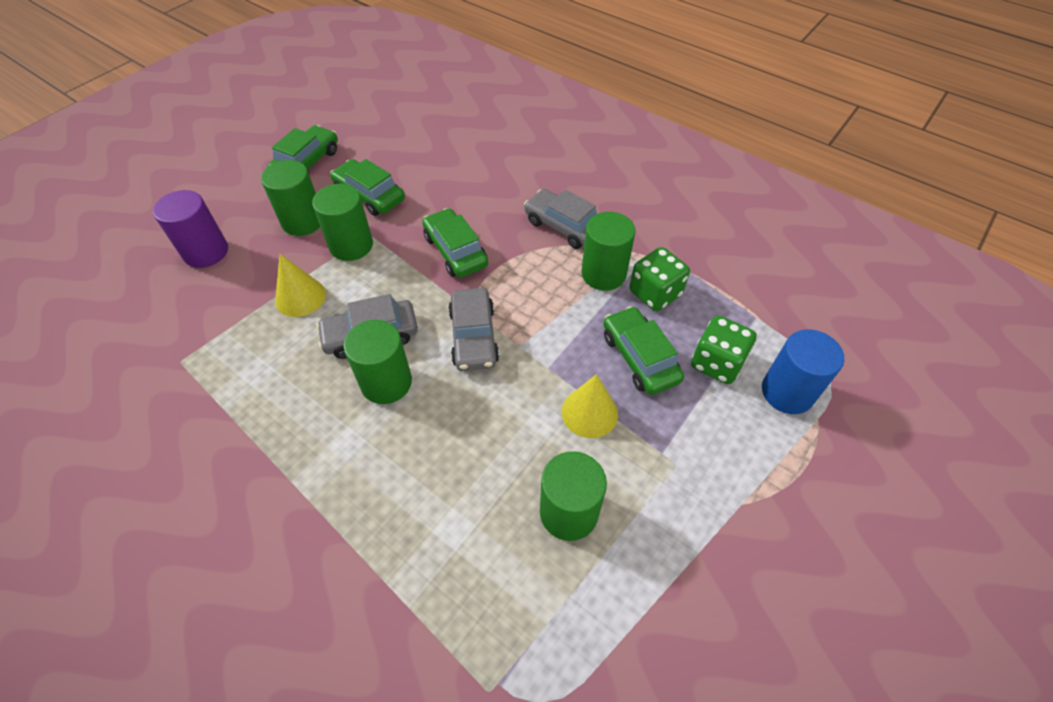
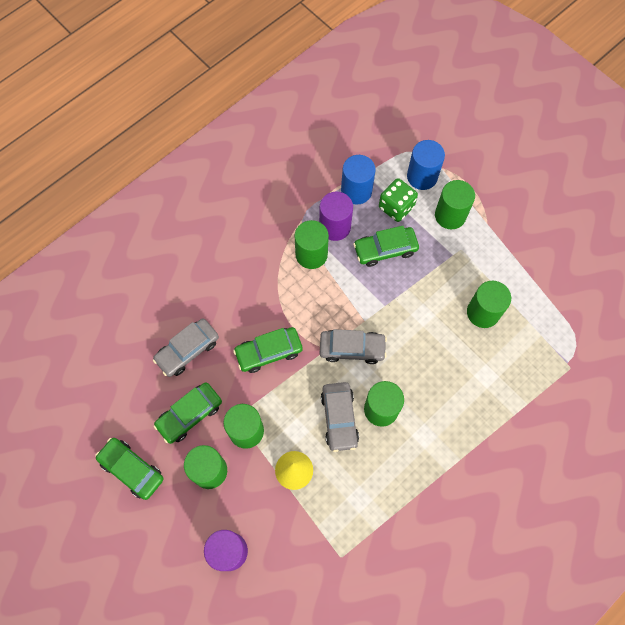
camera: 80 degrees left, 15 degrees up
(564, 226) = (259, 271): grey car -> grey car (187, 350)
(589, 412) = (421, 288): yellow cone -> none
(655, 293) = (335, 226): green dice -> purple cylinder
(722, 310) = (356, 191): none -> blue cylinder
(733, 441) = (450, 215): none -> green cylinder

